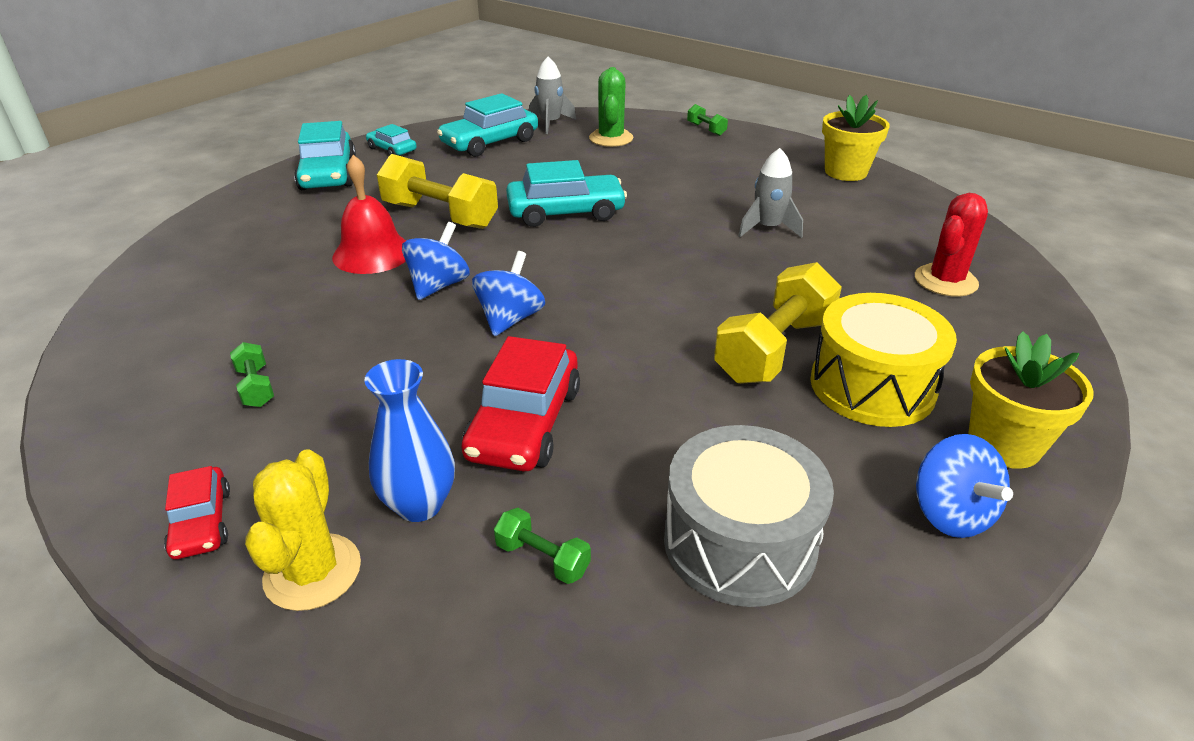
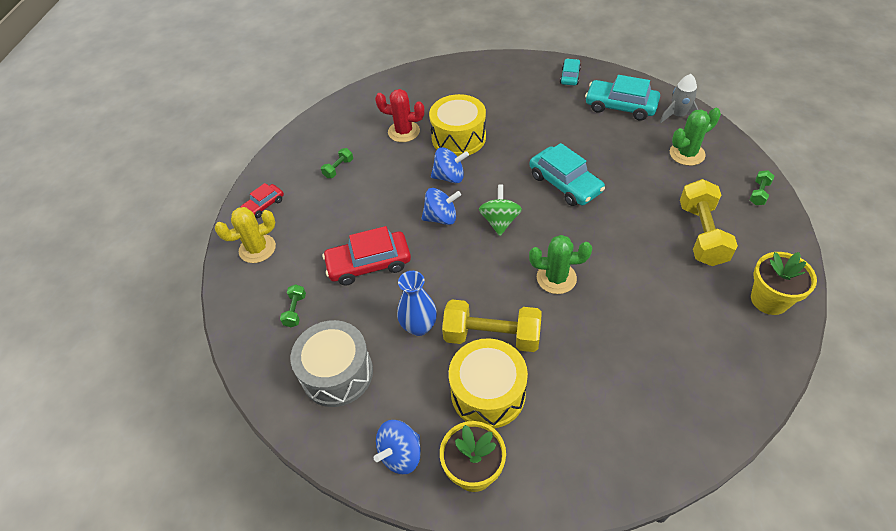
camera: 65 degrees right, 15 degrees up
(328, 174) = (519, 73): turquoise car -> none
(372, 253) = (458, 138): red bell -> yellow drum
(419, 505) = (303, 258): blue vase -> blue vase (419, 326)
(440, 216) = (515, 138): yellow dumbbell -> yellow dumbbell (701, 234)
(575, 275) = (500, 221): none -> green spinning top
(714, 269) = (556, 278): none -> green cactus
(768, 228) = (632, 285): grey rocket -> none
(945, 281) = (643, 405): red cactus -> red cactus (404, 131)

